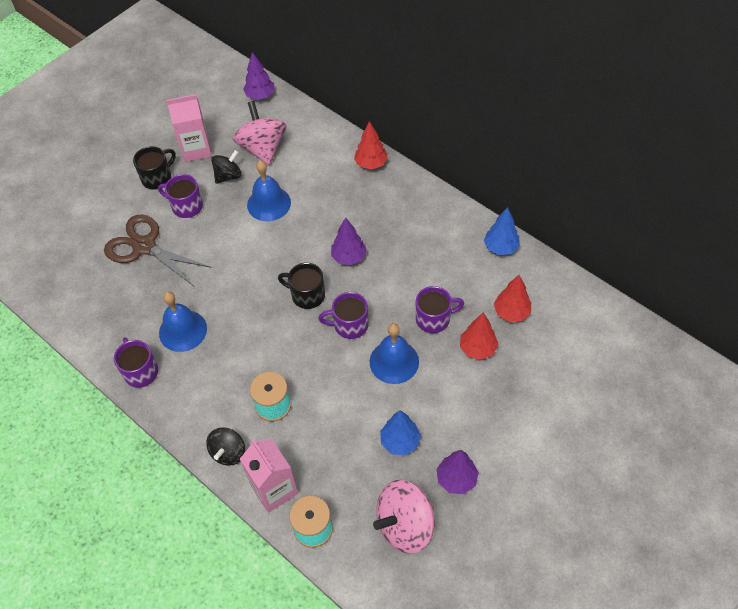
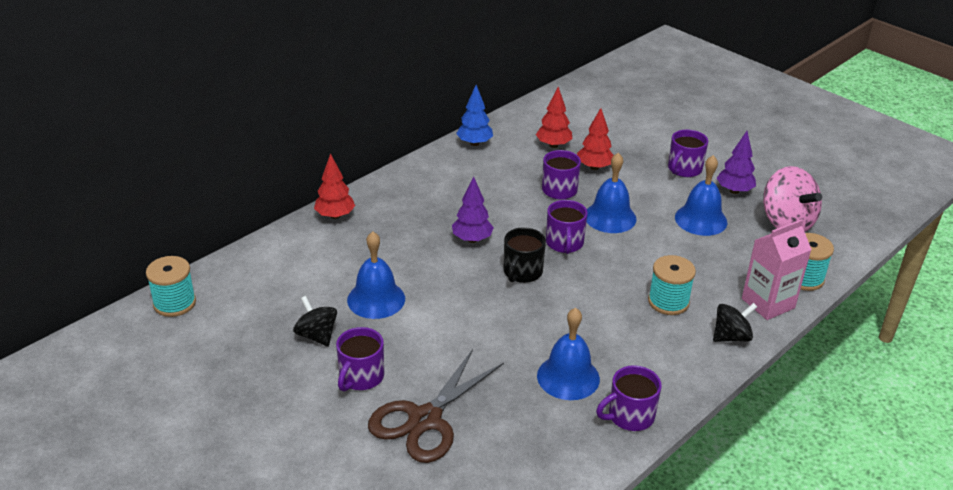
camera: 90 degrees left, 20 degrees down
(157, 178) = (297, 409): black mug -> none
(196, 149) = (254, 368): pink carton -> none
(228, 452) = (731, 337): black spinning top -> black spinning top turned 45 degrees counterclockwise
(260, 96) = (174, 303): purple tree -> turquoise spool
(262, 148) = (277, 303): pink spinning top -> none
(400, 441) = (701, 219): blue tree -> blue bell
(489, 432) = (684, 169): none -> purple mug

